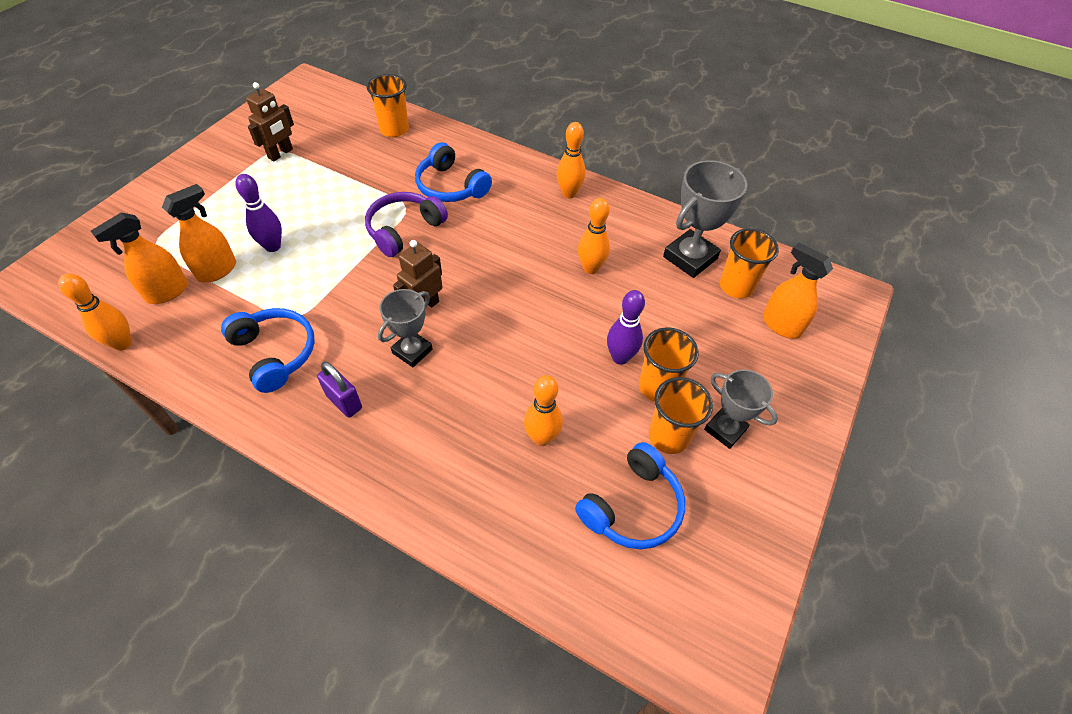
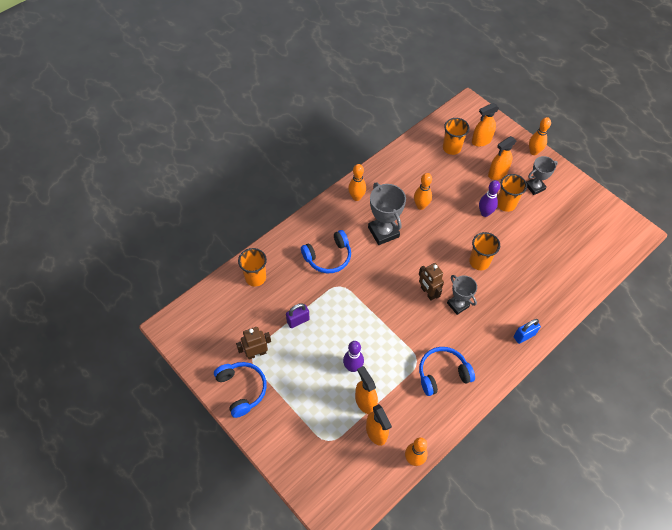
camera: 70 degrees left, 5 degrees up
(281, 154) = (256, 353): brown robot -> brown robot turned 75 degrees counterclockwise
(344, 402) = (484, 343): purple padlock -> purple padlock (298, 321)
(372, 462) = (524, 336): none -> blue padlock
(404, 230) = (360, 291): purple headphones -> none
(542, 438) = (524, 260): orange bowling pin -> orange bowling pin (534, 152)
(632, 506) = (566, 236): blue headphones -> blue headphones (242, 389)
(668, 436) = (534, 210): orange cup -> orange cup (479, 262)
(690, 258) = (426, 159): grey trophy -> grey trophy (383, 232)
(721, 362) = (497, 173): none -> orange spray bottle

